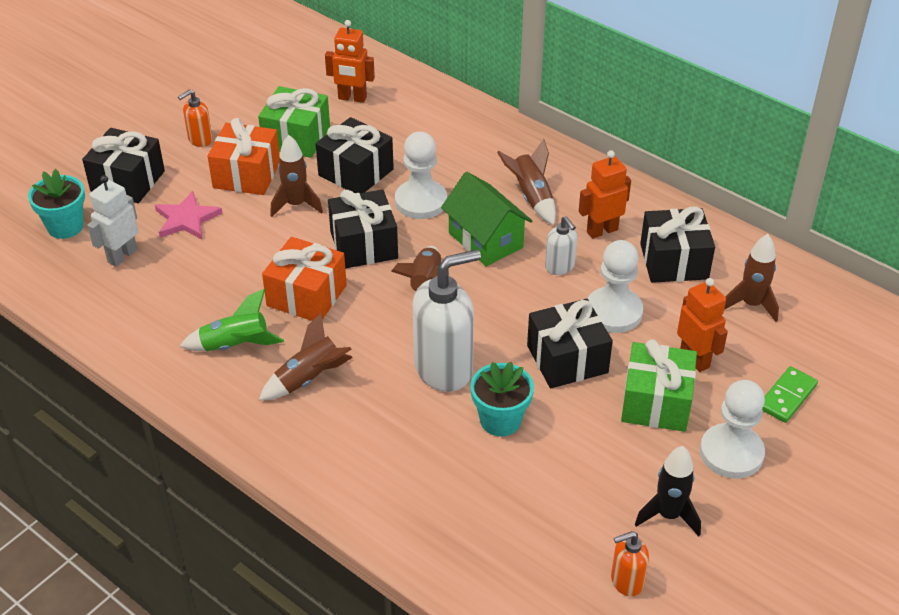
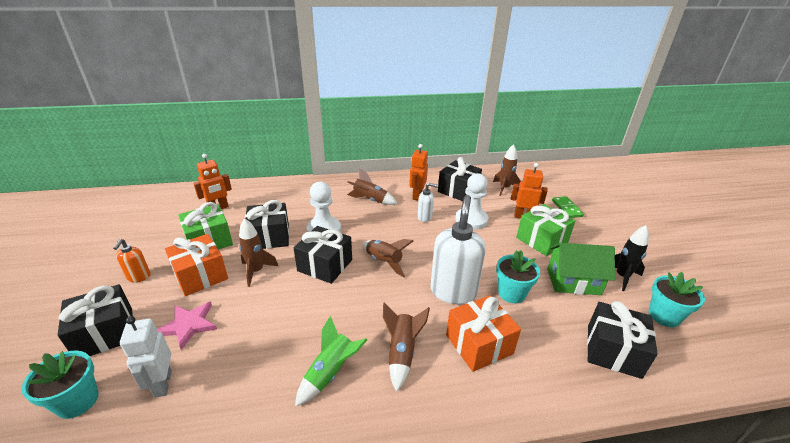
camera: 50 degrees left, 10 degrees down
(307, 295) = (332, 311): orange gift -> orange gift (479, 344)
(485, 240) = (379, 226): green house -> green house (573, 281)
(567, 359) = (488, 248): black gift -> black gift (613, 351)
(626, 581) = (664, 316): orange soap dispenser -> turquoise flower pot
(731, 453) = (591, 238): white pawn -> none

